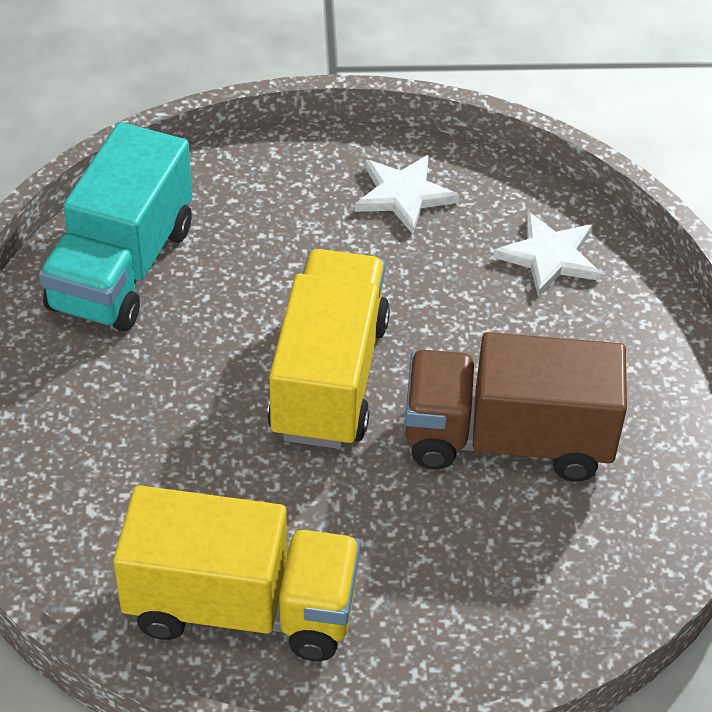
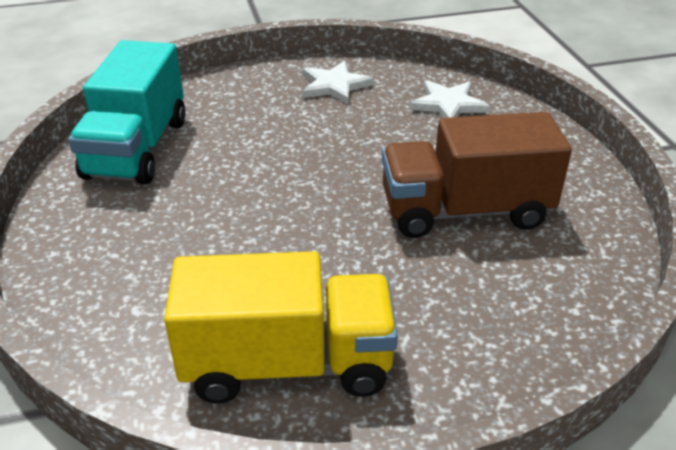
camera: 10 degrees left, 10 degrees down
(329, 378) = (314, 192): yellow truck -> none

